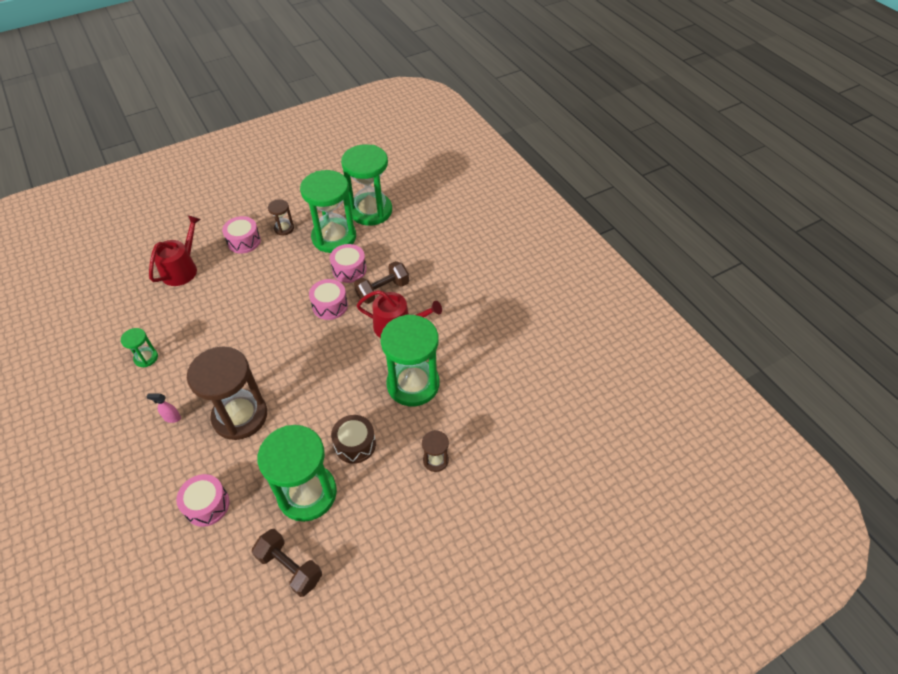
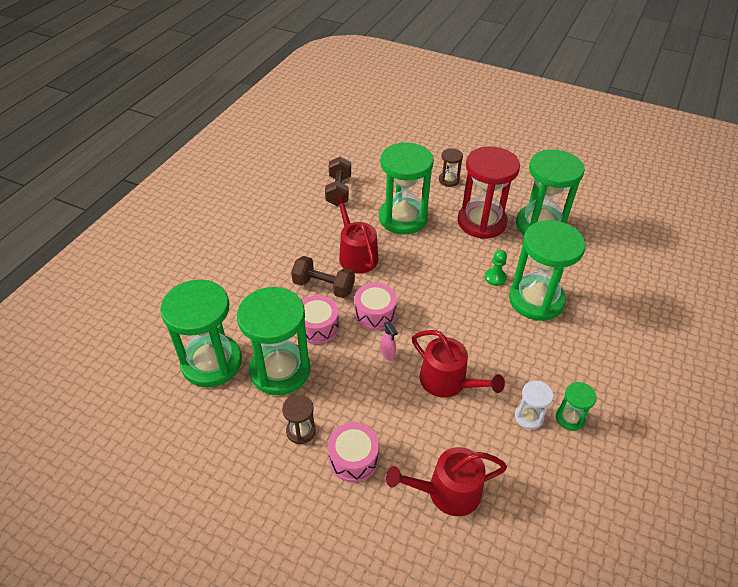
camera: 125 degrees left, 5 degrees down
(172, 337) = (529, 417): none -> white hourglass
(172, 418) = (588, 344): pink spray bottle -> pink spray bottle (388, 354)
(207, 505) = (609, 270): pink drum -> none
(239, 312) = (448, 382): none -> red watering can
(240, 416) = (536, 300): brown hourglass -> green hourglass
(287, 404) = (495, 278): none -> green pawn
(290, 567) = (586, 206): brown dumbbell -> brown dumbbell (338, 191)
(355, 444) = (481, 222): brown drum -> red hourglass

